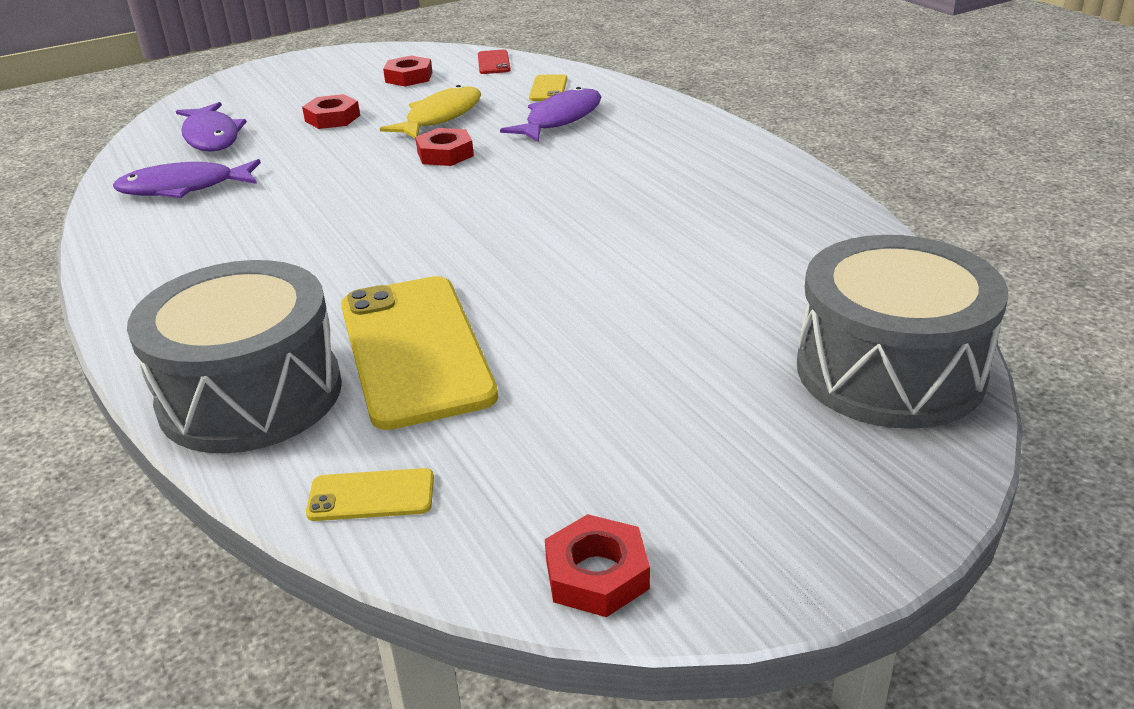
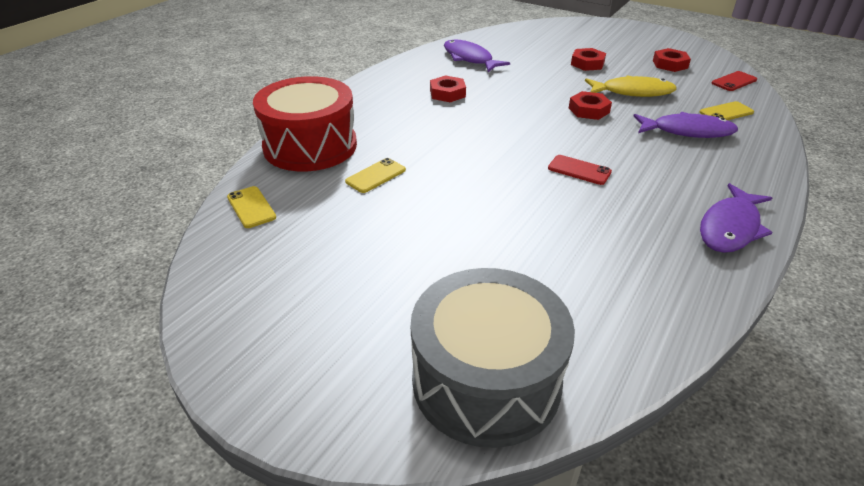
camera: 60 degrees right, 5 degrees up
(211, 137) = (526, 44): purple fish -> purple fish (730, 227)
(250, 395) = (310, 146): grey drum -> red drum
(415, 350) = (376, 176): yellow phone -> yellow phone, size x0.43
(567, 201) = (579, 170): none -> red phone
(597, 574) = (217, 300): red nut -> red nut (447, 93)

